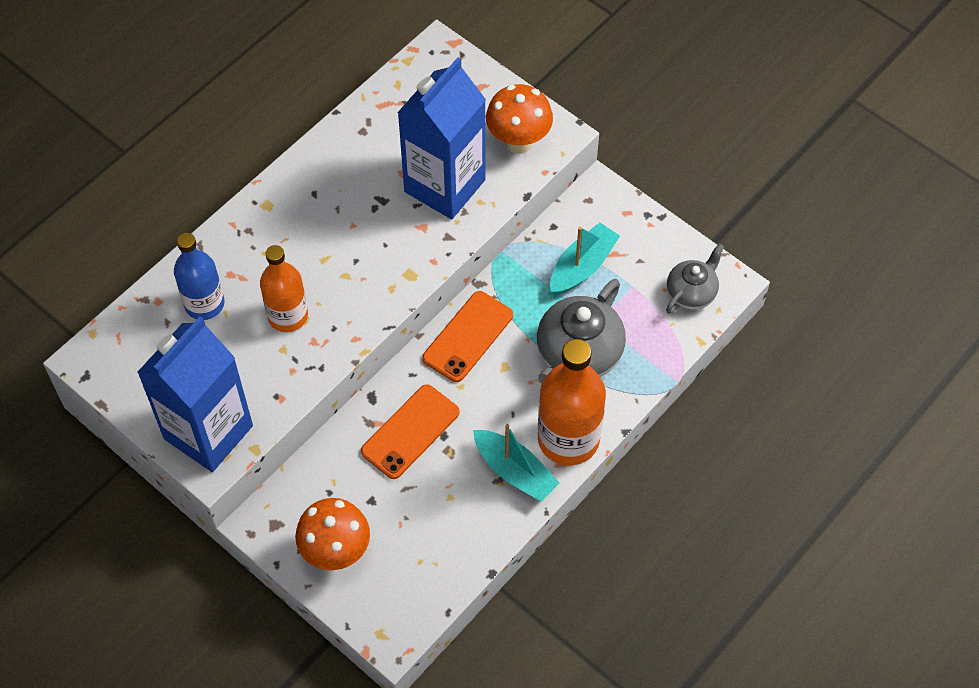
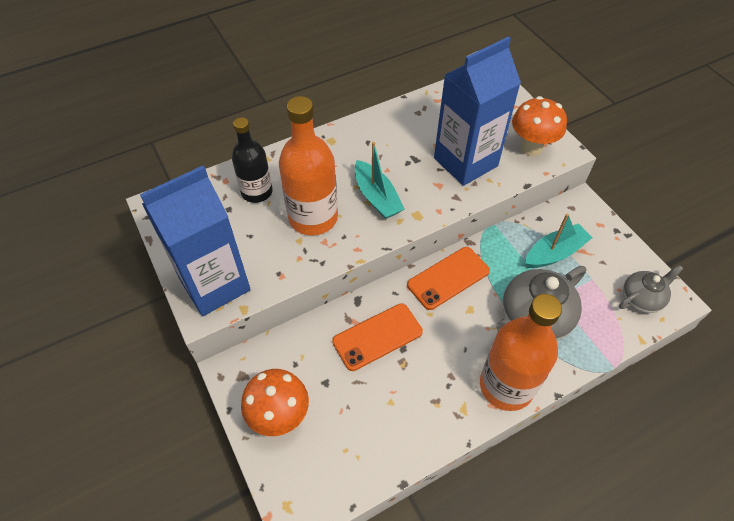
camera: 20 degrees right, 5 degrees down
(204, 304) = (257, 192): blue bottle -> black bottle
(288, 316) = (313, 217): orange bottle -> orange bottle, size x1.52
(514, 471) = (452, 398): turquoise boat -> turquoise boat (377, 197)

